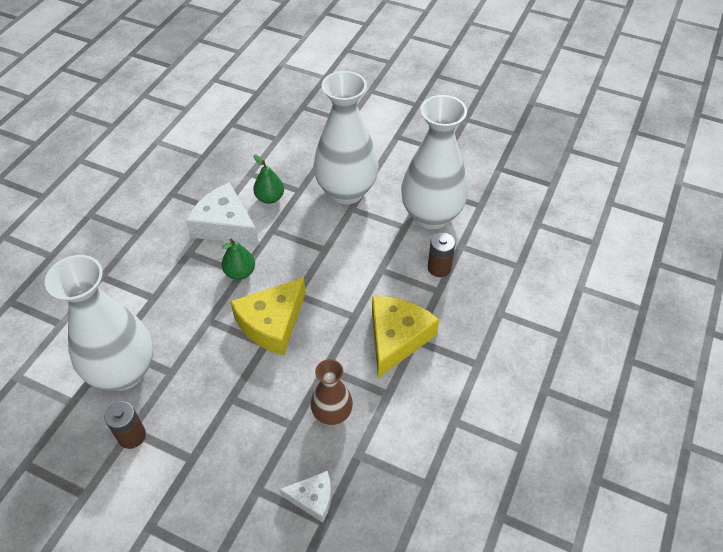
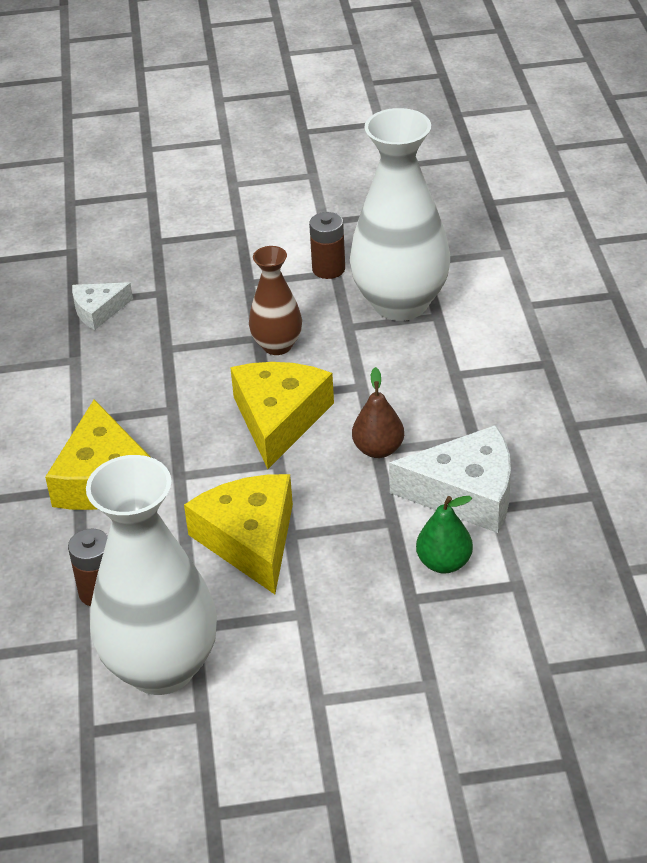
camera: 150 degrees right, 10 degrees down
(240, 272) = (378, 449): green pear -> brown pear
(332, 414) = (129, 375): brown vase -> brown vase (277, 345)
(346, 191) = (334, 636): white vase -> none
(346, 256) = (250, 540): none -> yellow cheese

